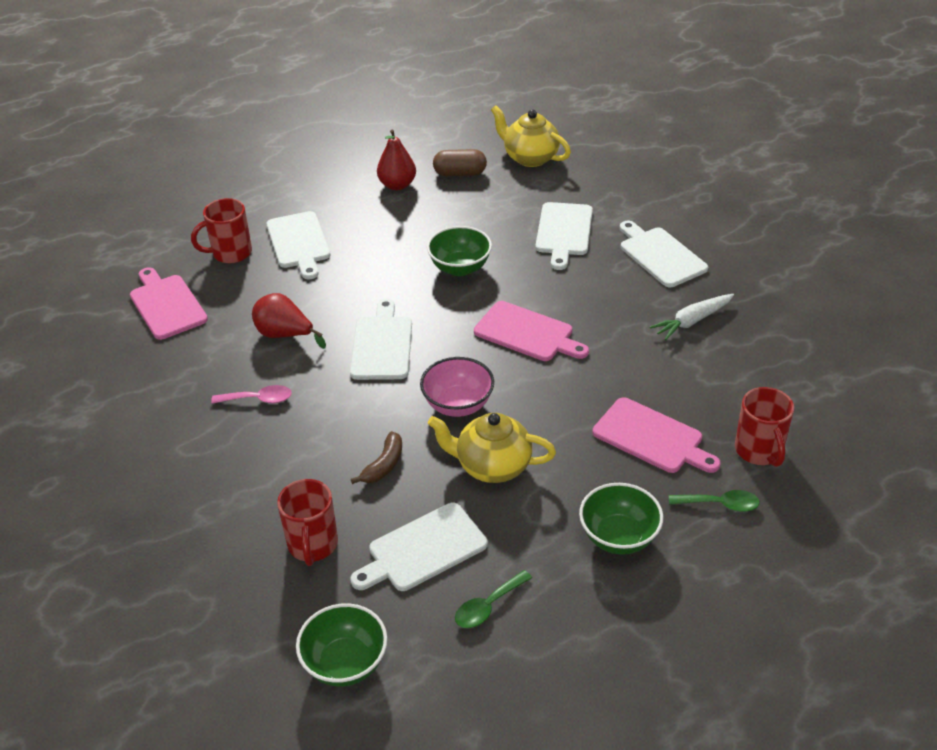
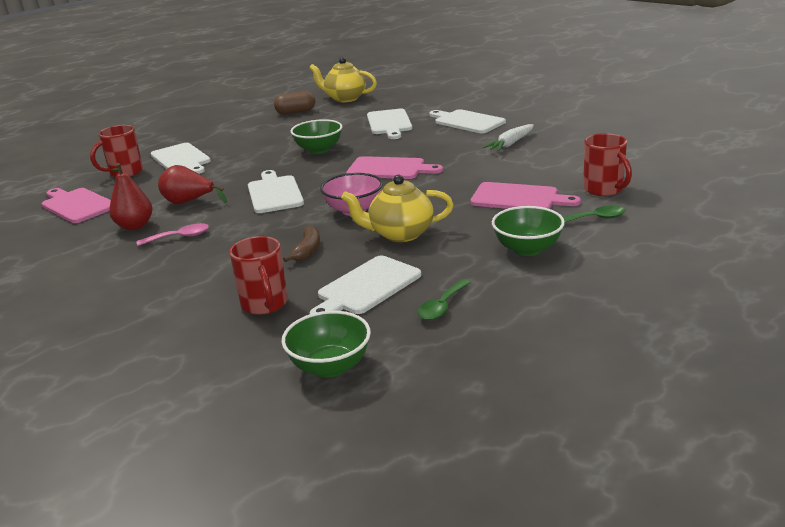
camera: 15 degrees left, 15 degrees down
(397, 185) = (249, 123): red pear -> red pear (135, 226)

